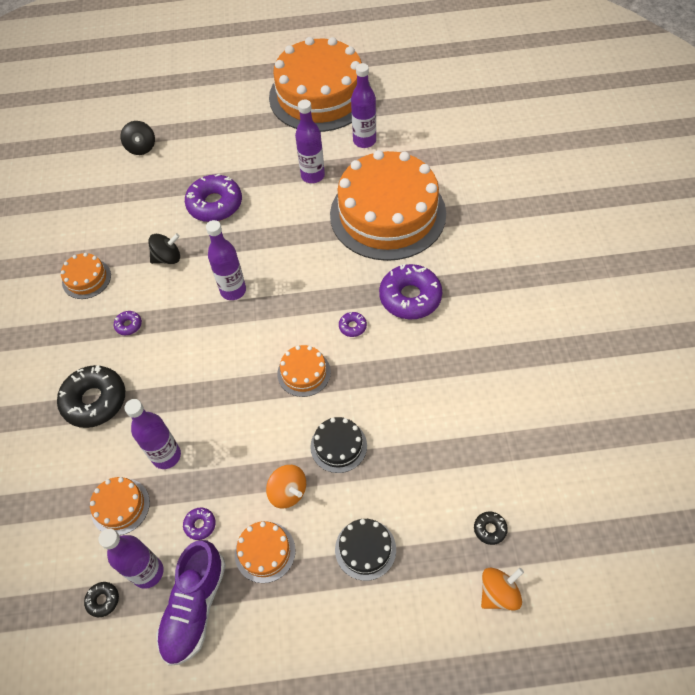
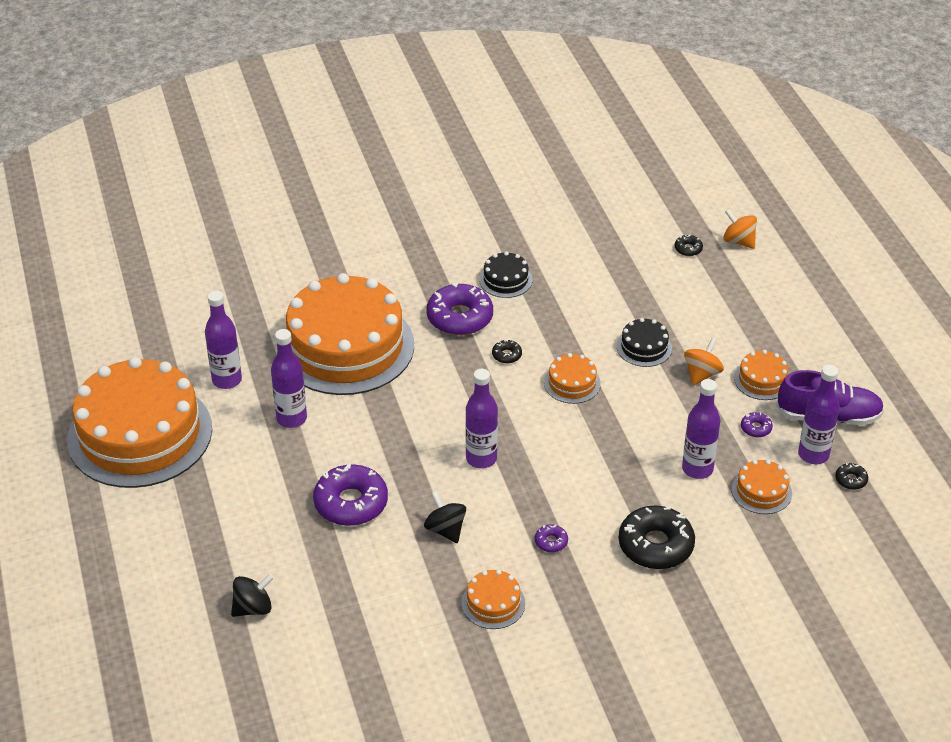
camera: 105 degrees left, 15 degrees down
(352, 326) = (506, 355): purple donut -> black donut
(365, 549) = (734, 318): black cake -> black cake (505, 280)

